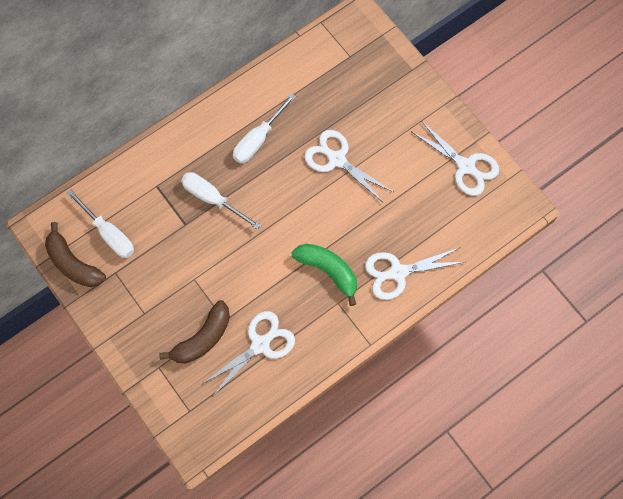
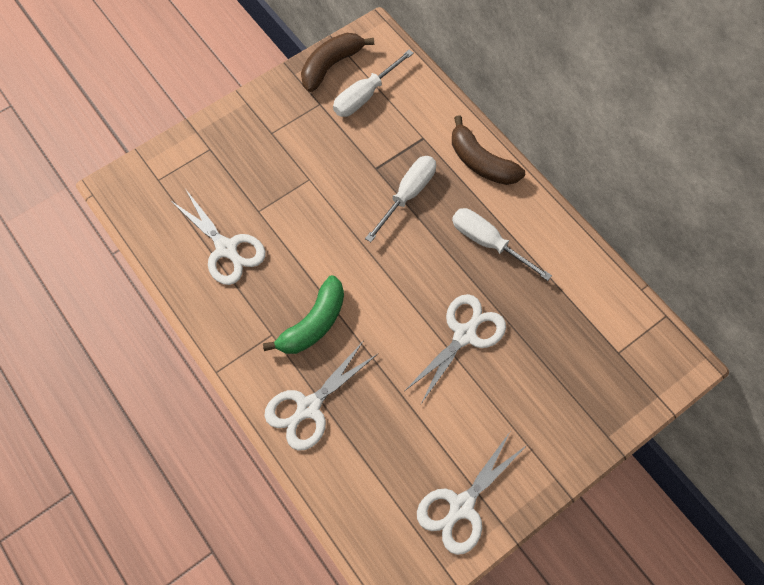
camera: 90 degrees right, 5 degrees down
(203, 338) = (238, 190): brown banana -> brown banana (481, 162)
(397, 272) = (308, 408): white scissors -> white scissors turned 120 degrees counterclockwise

